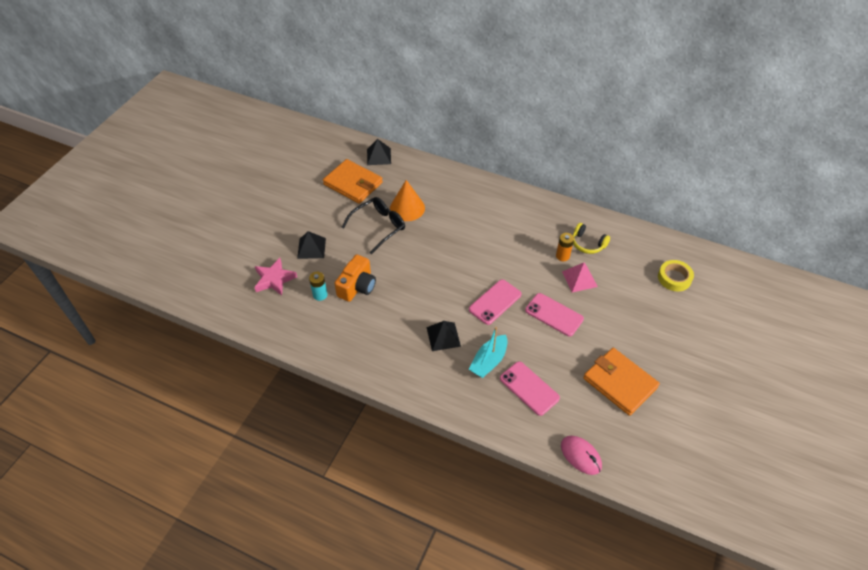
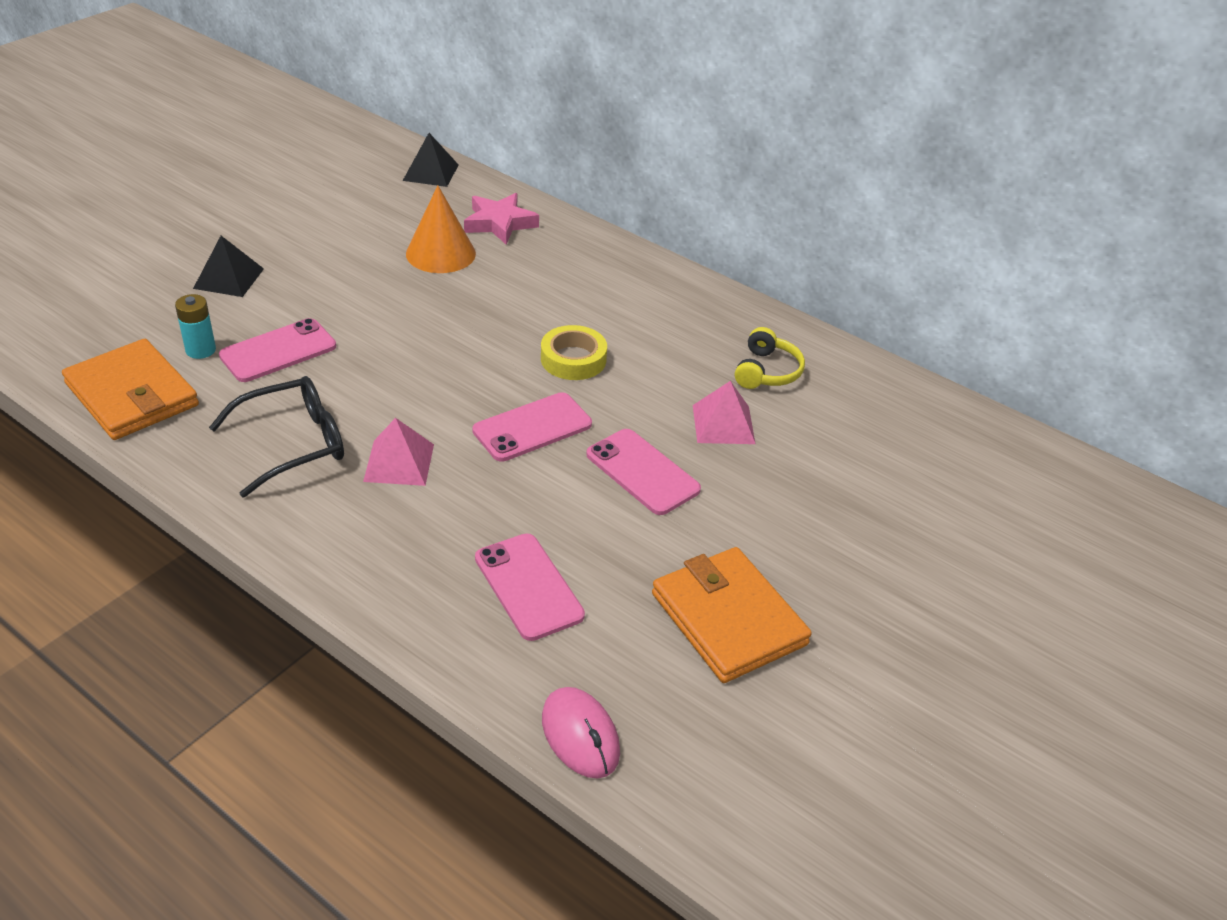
camera: 10 degrees right, 10 degrees down
(274, 279) = (131, 311): pink star -> pink star (499, 223)
(353, 183) = (361, 201): orange wallet -> orange wallet (132, 395)
(357, 286) = (278, 351): orange camera -> pink phone
(378, 227) = (371, 271): black glasses -> black glasses (293, 444)
(443, 336) = (399, 462): black pyramid -> pink pyramid
(488, 361) = (468, 522): turquoise boat -> none
(562, 256) = (706, 381): orange battery -> none
(587, 244) = (766, 371): yellow headphones -> yellow headphones turned 120 degrees counterclockwise
(674, 278) = (924, 461): yellow tape -> yellow tape (573, 359)

